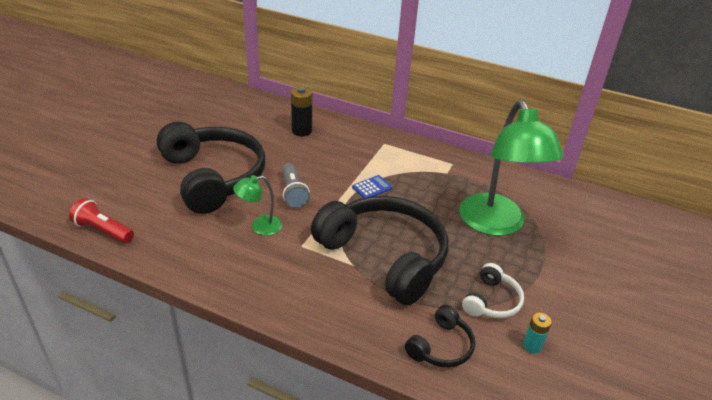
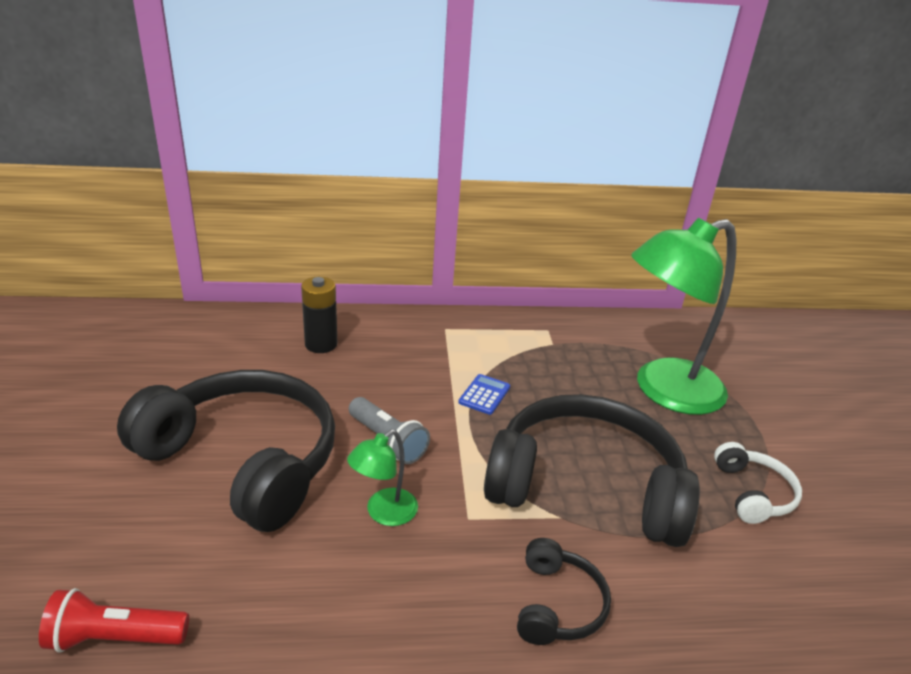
camera: 30 degrees left, 5 degrees down
(441, 346) = (763, 585): black headphones -> black headphones (558, 604)
(496, 225) = (664, 391): green lamp -> green lamp turned 105 degrees clockwise
(532, 346) = (844, 532): turquoise battery -> none

